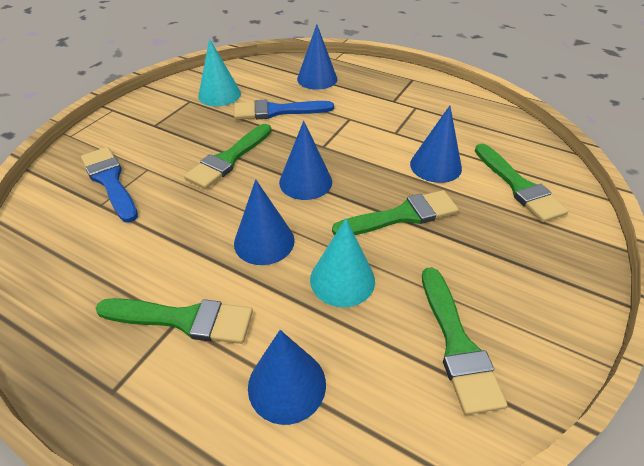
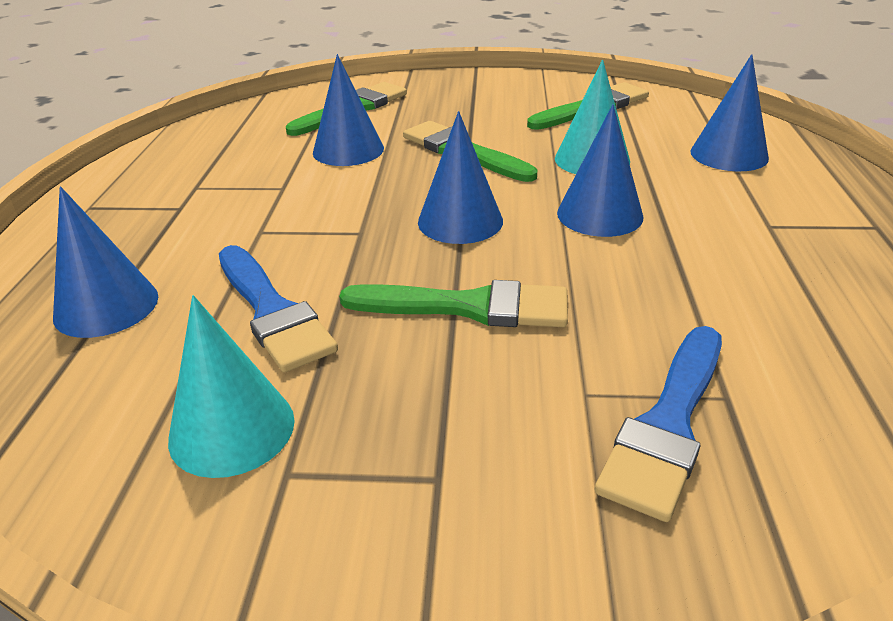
camera: 115 degrees left, 10 degrees down
(183, 319) = (760, 222): green brush -> none

